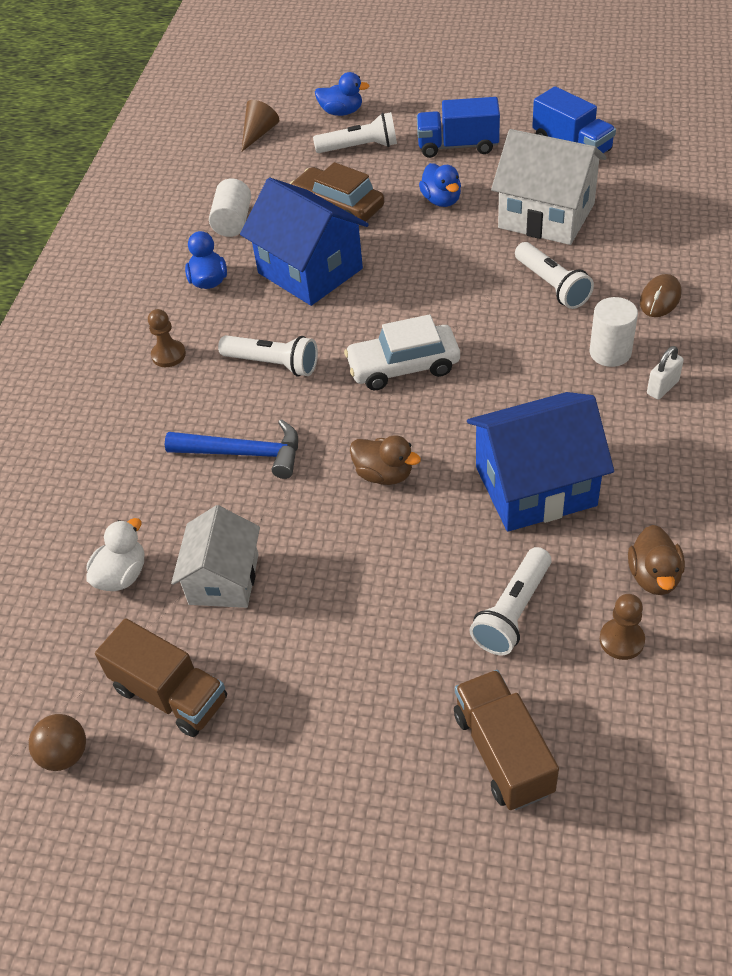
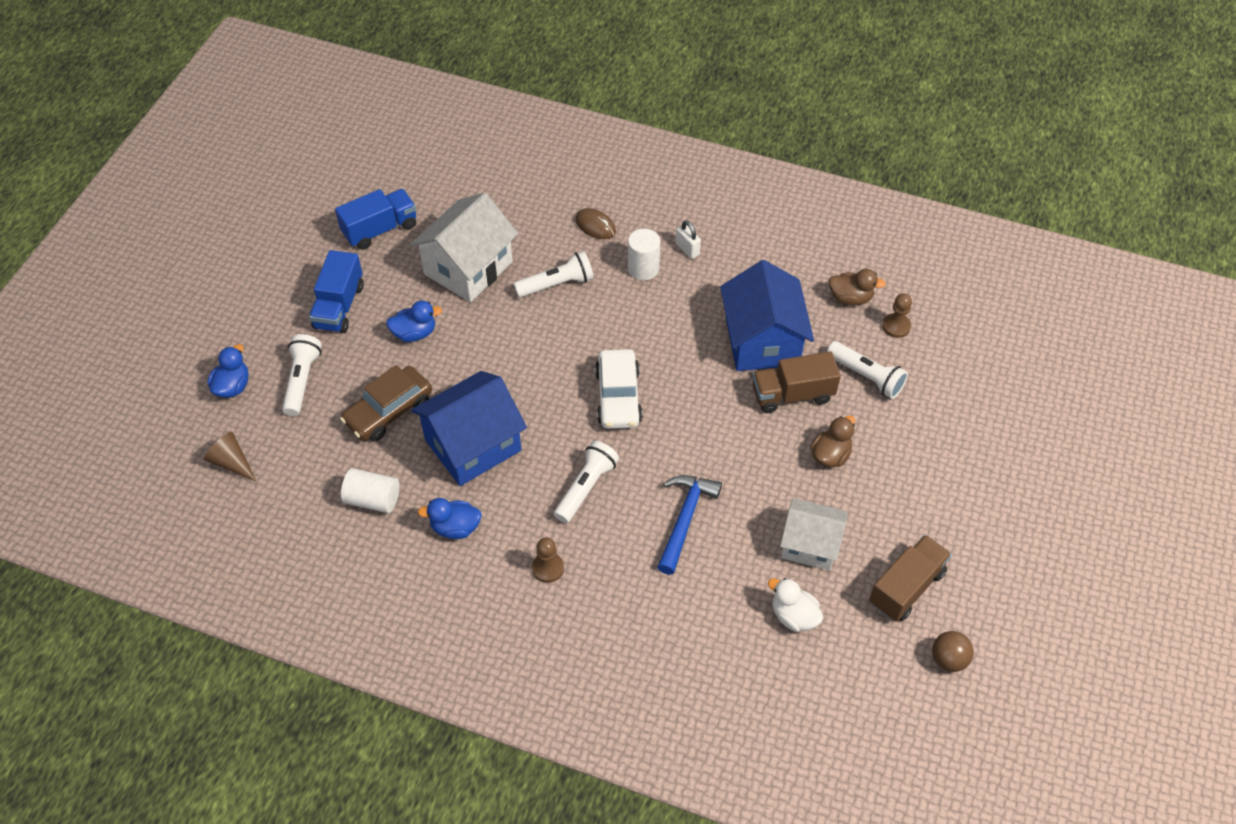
camera: 85 degrees left, 5 degrees up
(384, 474) = (730, 428): brown duck -> brown duck (830, 455)
(503, 752) = (968, 403): brown truck -> brown truck (792, 394)

